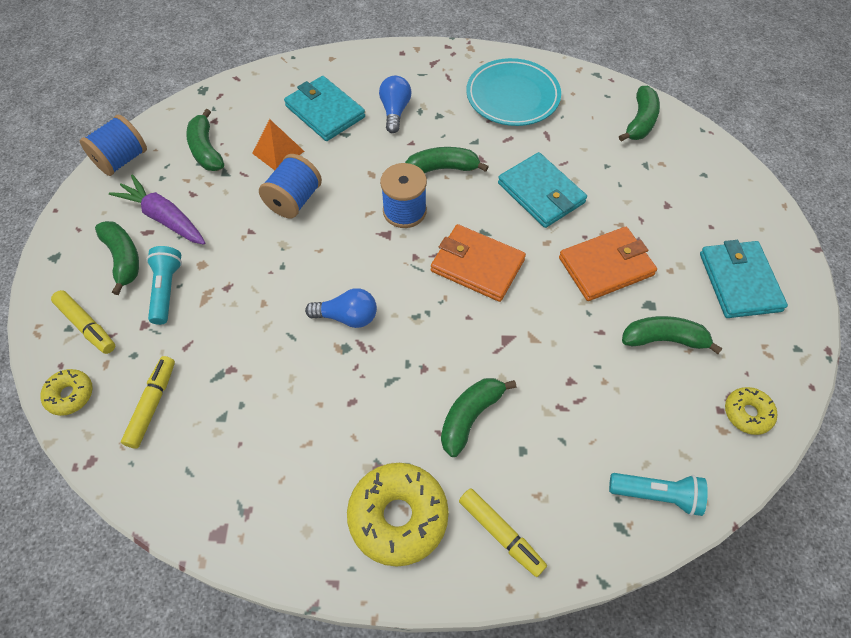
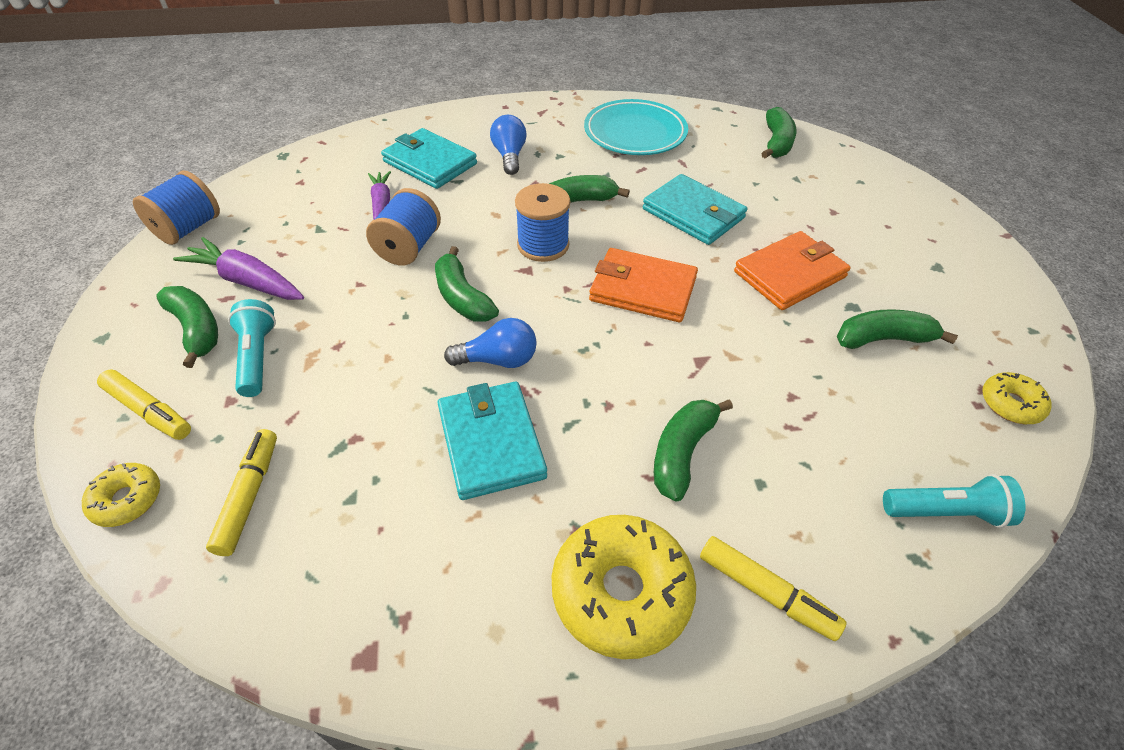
camera: 10 degrees left, 10 degrees down
(206, 150) = (293, 209): green banana -> green banana (462, 297)
(278, 152) = (381, 204): orange pyramid -> purple carrot
(739, 282) = (940, 273): turquoise wallet -> turquoise wallet (491, 442)

